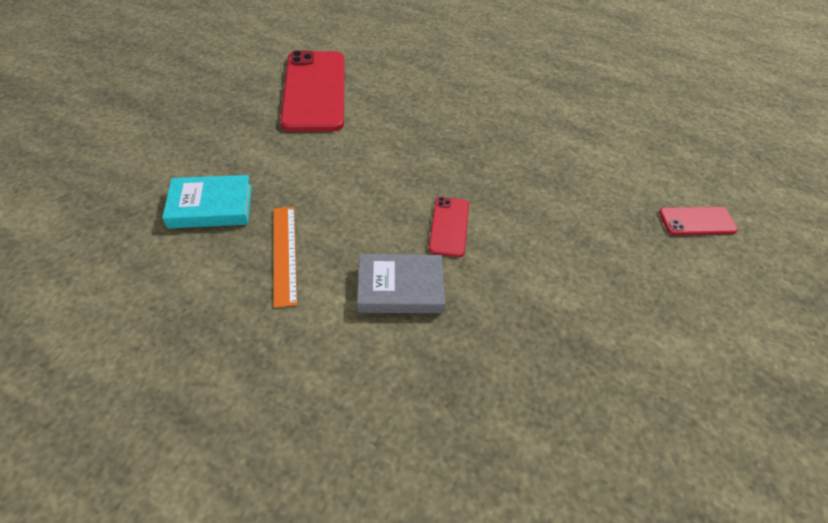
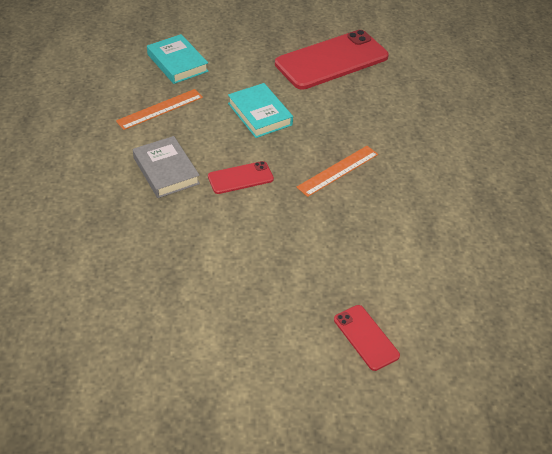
camera: 65 degrees right, 5 degrees down
(358, 173) = (260, 114): none -> turquoise book
(478, 152) = (338, 171): none -> orange ruler

